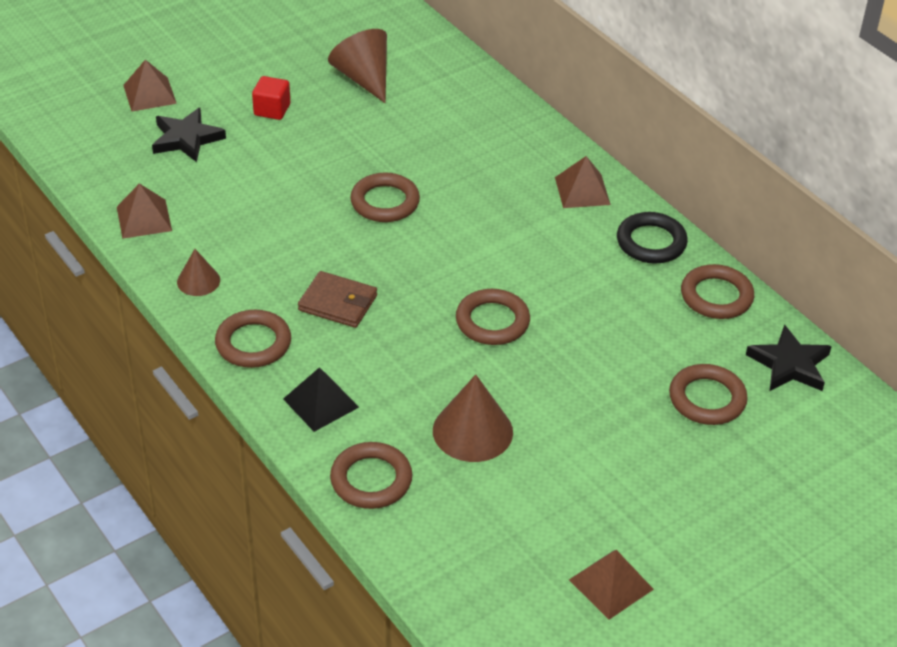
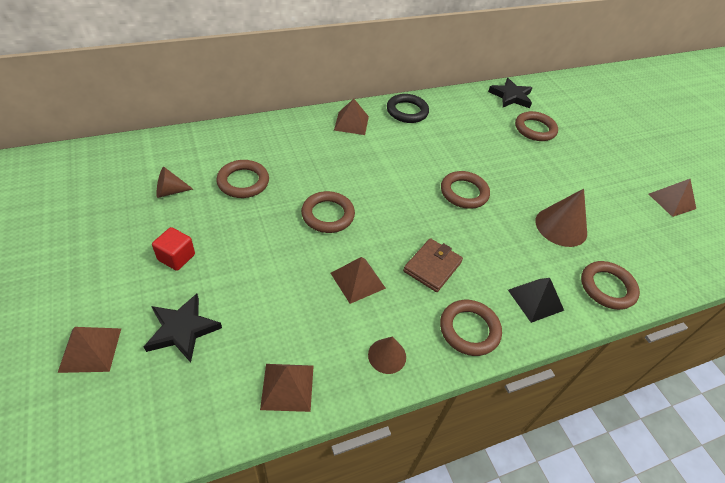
camera: 80 degrees left, 5 degrees up
(292, 243) = (357, 280): none -> brown pyramid
(363, 78) = (170, 191): brown cone -> brown cone, size x0.58
(716, 296) = (457, 103): brown ring -> brown ring (243, 182)

